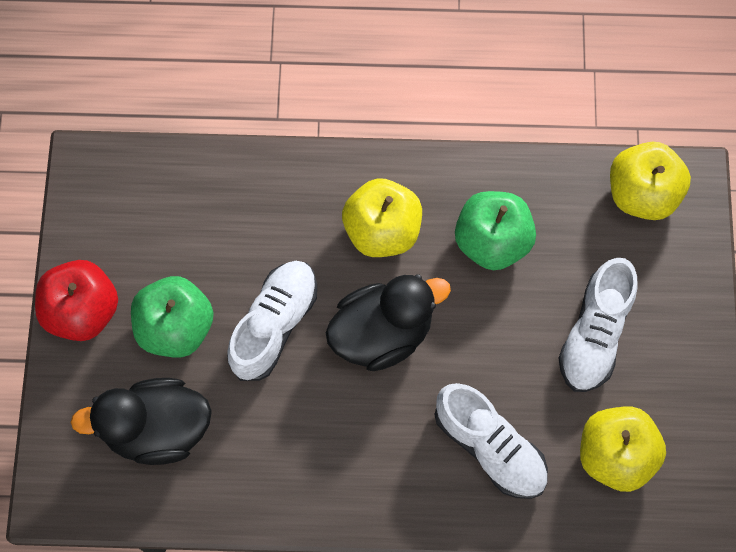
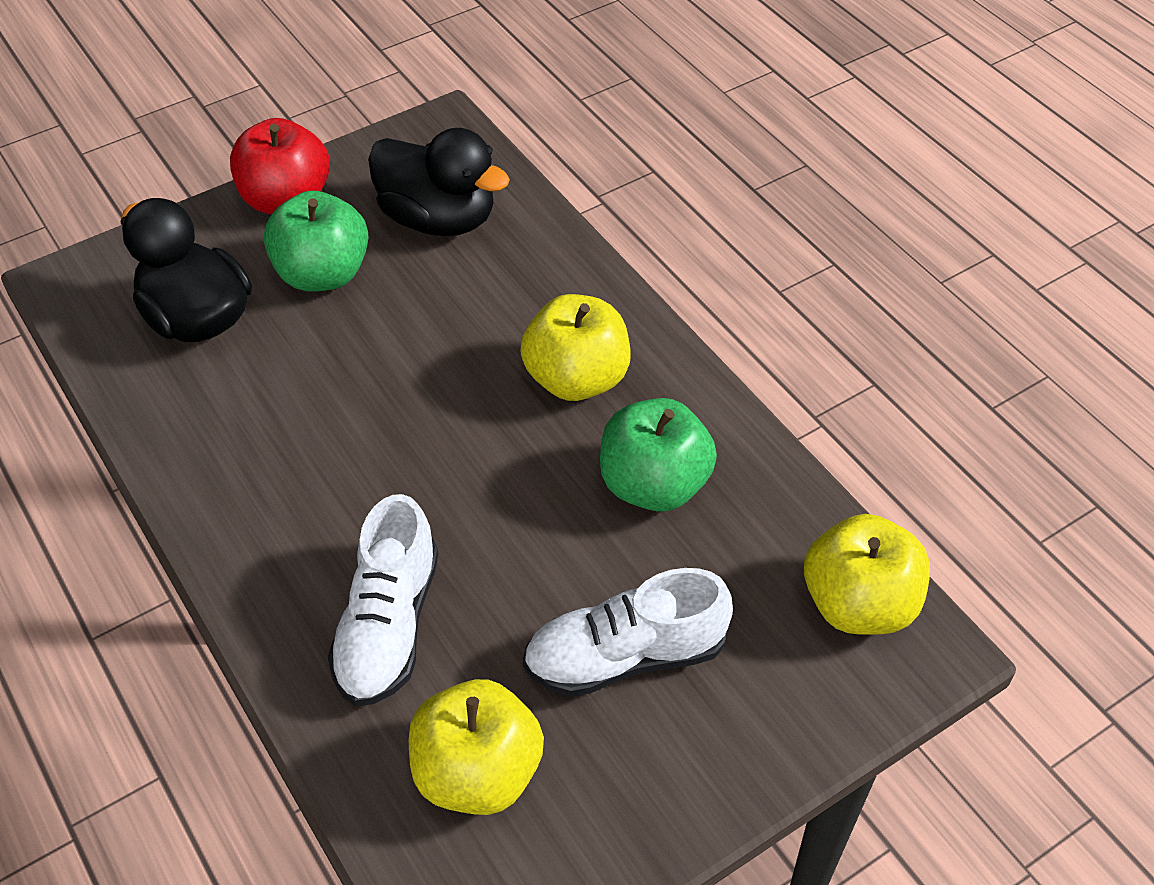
camera: 55 degrees right, 20 degrees down
(274, 325) = (387, 348): white shoe -> none
(382, 333) = (453, 444): black duck -> black duck (438, 219)

